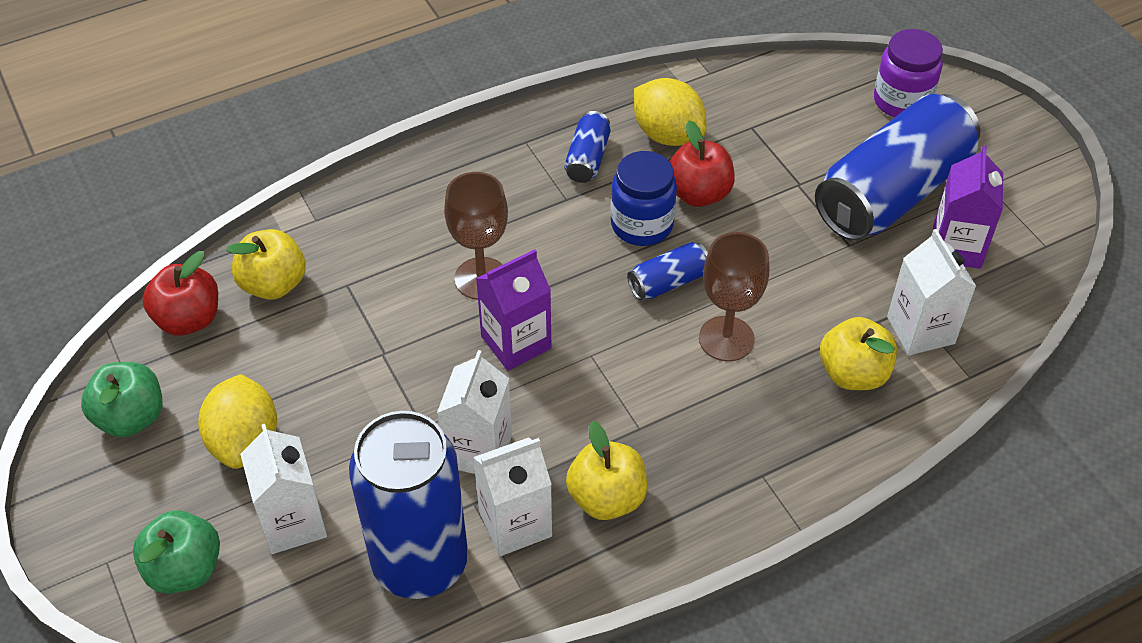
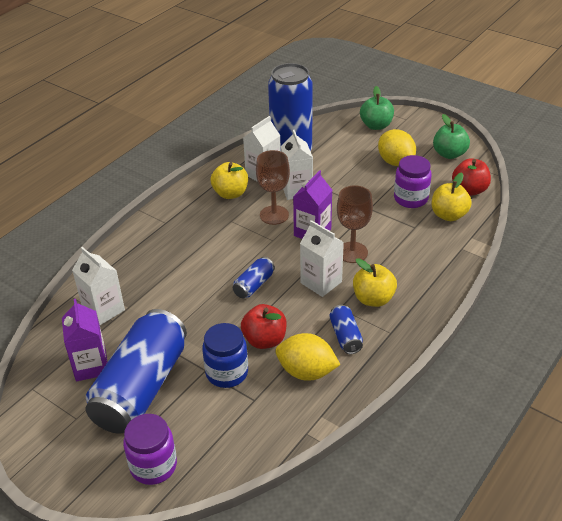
camera: 155 degrees right, 10 degrees down
(293, 522) = (350, 148): white carton -> white carton (321, 282)
(300, 343) = (410, 199): none -> purple jar
(642, 225) = (287, 309): blue jar -> blue jar (227, 373)
(726, 339) = (208, 269): brown goblet -> brown goblet (274, 215)
(853, 373) = (135, 276): yellow apple -> yellow apple (373, 299)

